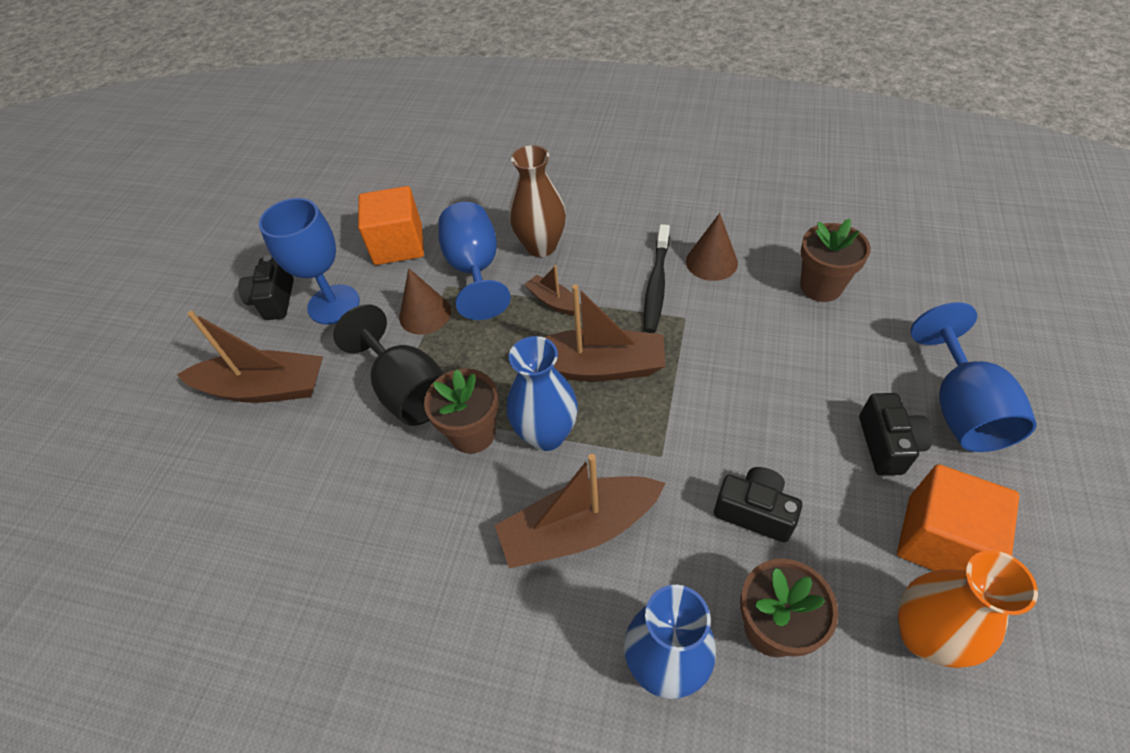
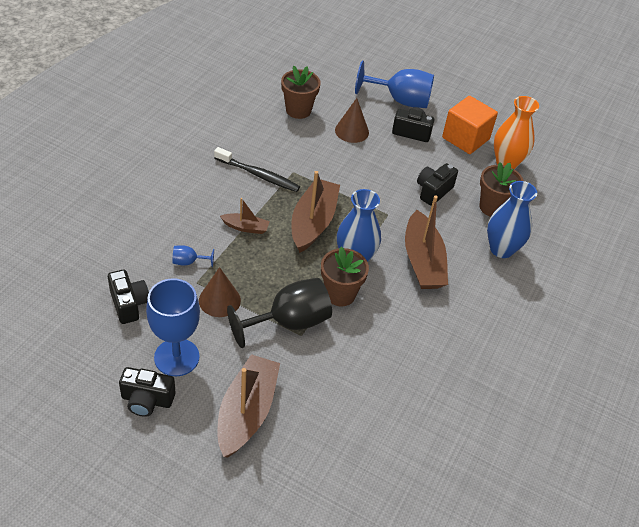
camera: 85 degrees left, 5 degrees down
(398, 245) = (129, 304): orange cube -> black camera
(475, 269) = (188, 262): blue goblet -> blue goblet, size x0.44
(541, 246) = (186, 220): brown vase -> none
(553, 301) = (246, 227): brown boat -> brown boat turned 135 degrees counterclockwise
(711, 262) = (252, 144): brown cone -> brown cone (352, 131)

